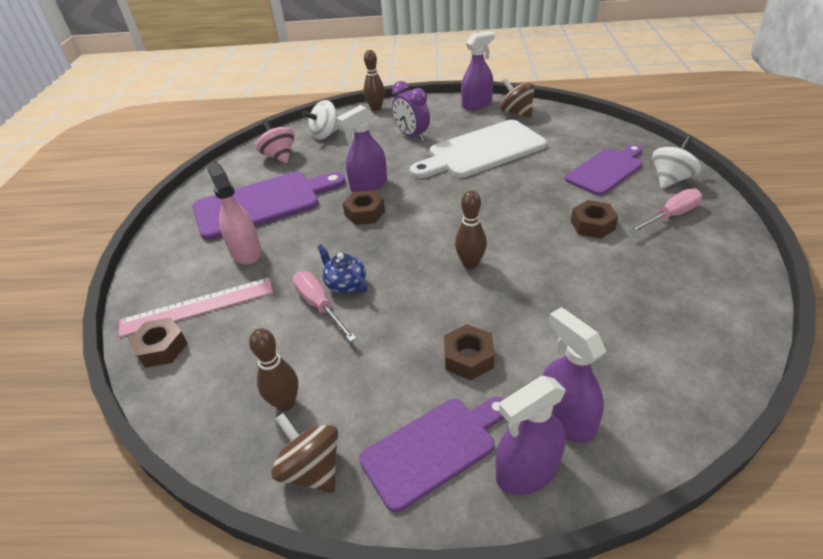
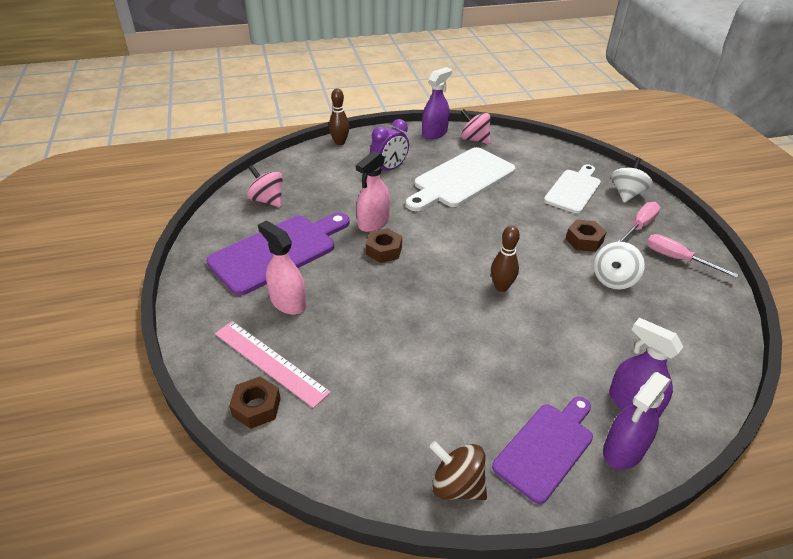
camera: 20 degrees left, 0 degrees up
(197, 307) = (270, 362): pink ruler -> pink ruler turned 75 degrees clockwise
(285, 403) = (404, 435): brown bowling pin -> none
(319, 306) = (388, 344): pink screwdriver -> pink screwdriver (677, 259)
(325, 134) = (303, 173): white spinning top -> white spinning top (613, 279)
(345, 284) = (401, 320): blue teapot -> none
(369, 185) = (373, 222): purple spray bottle -> pink spray bottle
(412, 136) = (389, 169): purple clock -> purple clock turned 75 degrees counterclockwise
(468, 358) = (538, 369): brown nut -> none
(516, 113) = (474, 139): brown spinning top -> pink spinning top
(606, 170) = (573, 190): purple cutting board -> white cutting board

